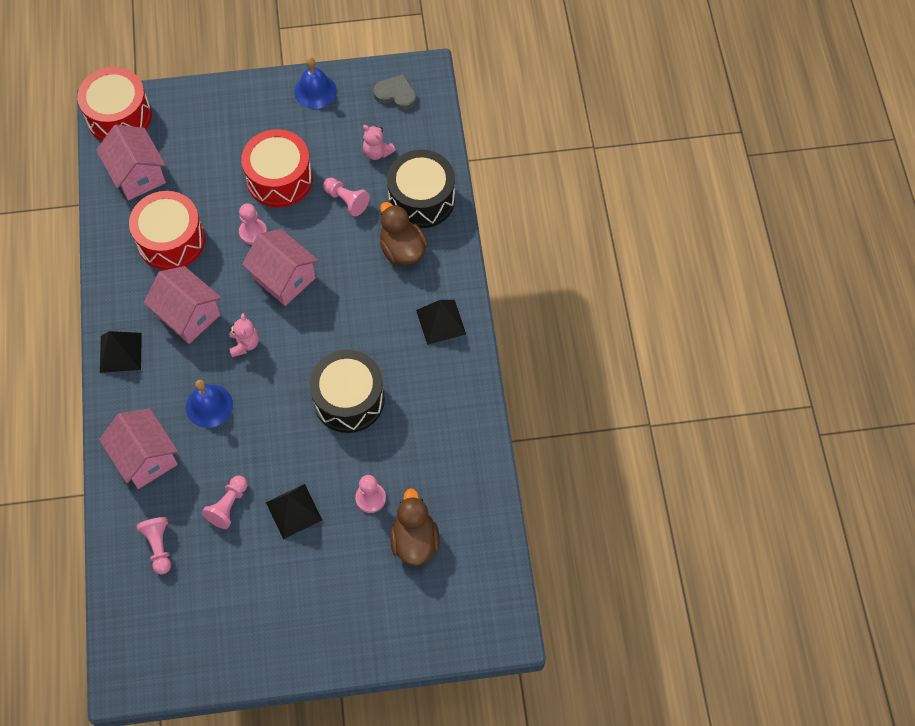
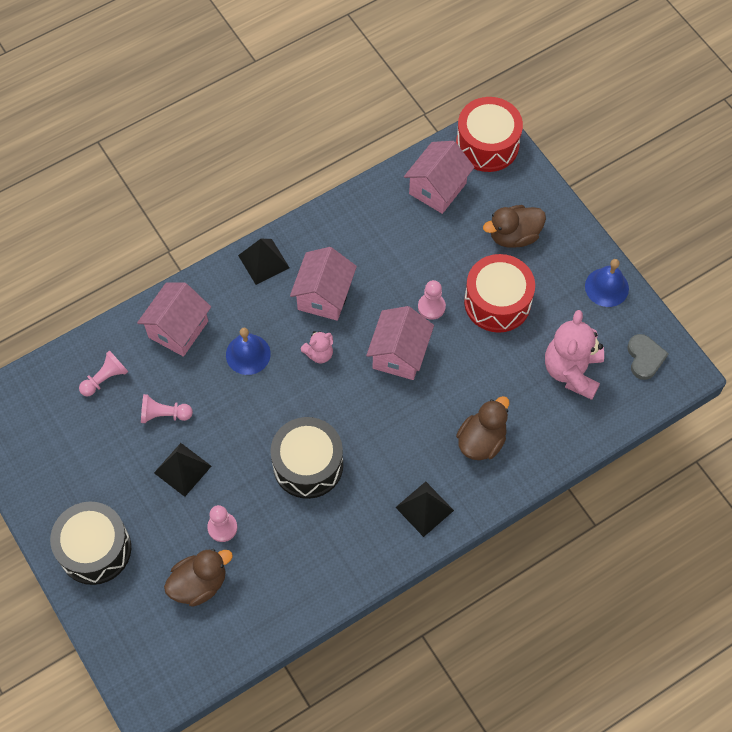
camera: 65 degrees right, 0 degrees up
(171, 240) = (388, 246): red drum -> none
(223, 137) = (514, 236): none -> brown duck
(346, 200) = (506, 368): pink pawn -> none
(377, 152) = (572, 371): pink teddy bear -> pink teddy bear, size x1.97
(421, 199) = (544, 433): black drum -> black drum (95, 549)

